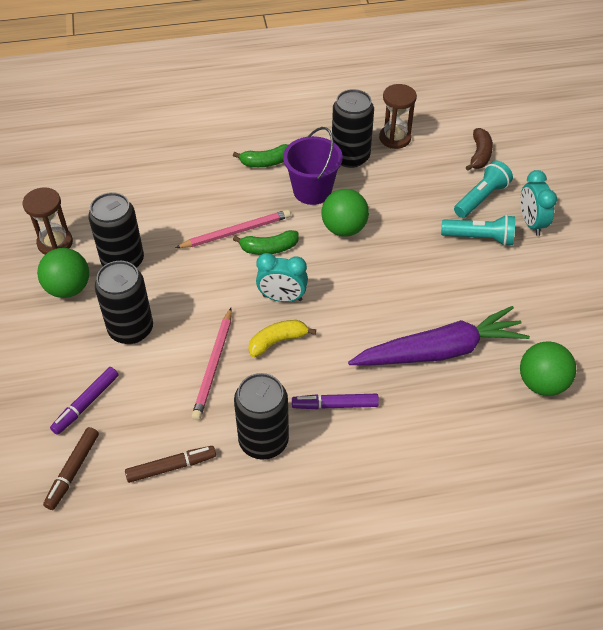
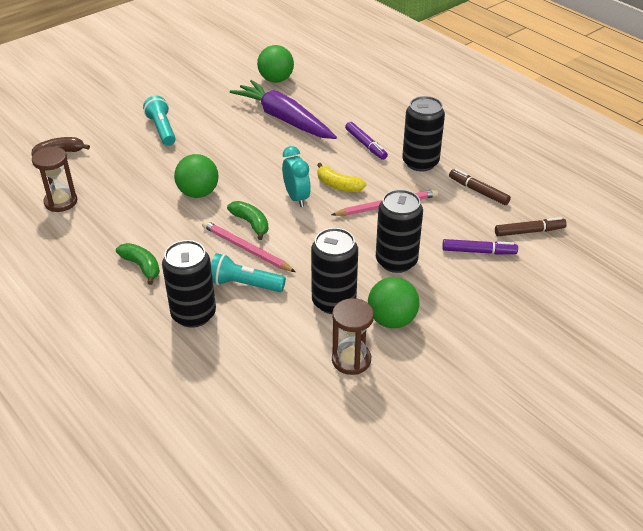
camera: 120 degrees left, 10 degrees down
(312, 191) = (164, 225): purple bucket -> none
(350, 157) = (103, 218): black can -> black can (193, 314)
(481, 198) = (115, 139): turquoise flashlight -> turquoise flashlight (244, 284)
(531, 223) = (130, 112): turquoise clock -> none

